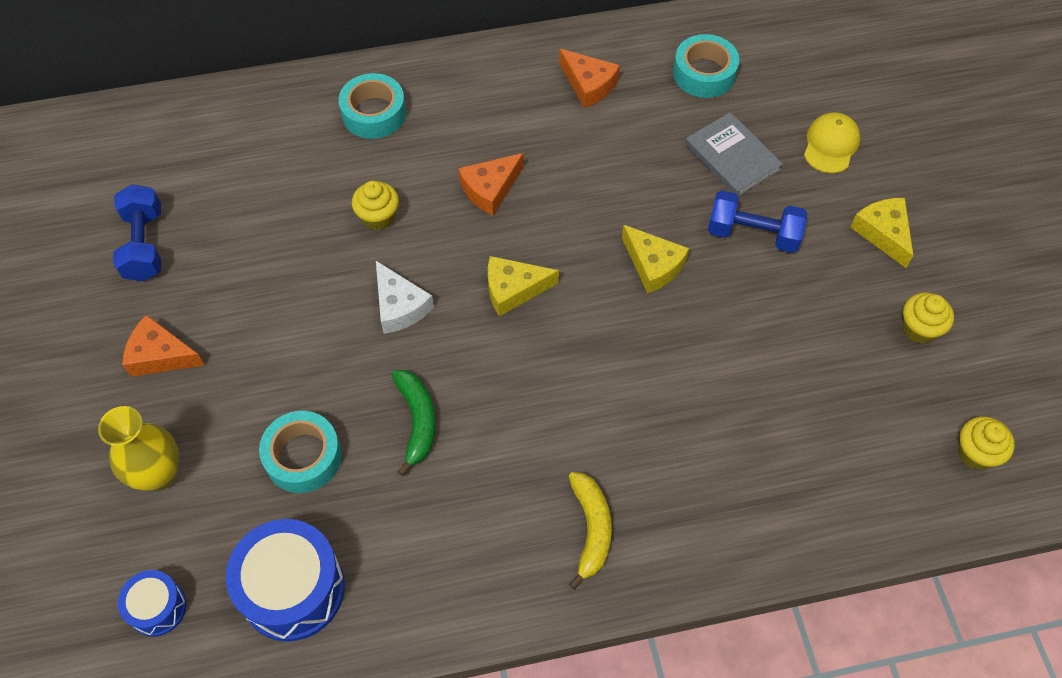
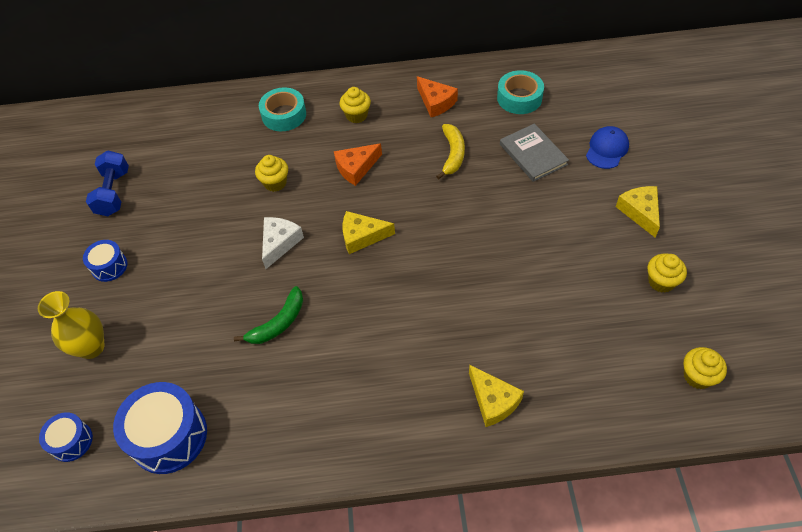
camera: 10 degrees right, 5 degrees down
(160, 355) = (109, 266): orange cheese -> blue drum
(303, 457) = (193, 342): turquoise tape -> none
(399, 306) = (279, 243): white cheese -> white cheese turned 135 degrees counterclockwise
(417, 421) = (278, 323): green banana -> green banana turned 45 degrees clockwise
(479, 109) = (356, 115): none -> yellow cupcake
(591, 529) = (393, 410): yellow banana -> yellow banana (453, 154)
(653, 265) = (465, 225): yellow cheese -> yellow cheese (493, 401)
(753, 234) = (542, 207): blue dumbbell -> none
(831, 145) = (607, 149): yellow cap -> blue cap

